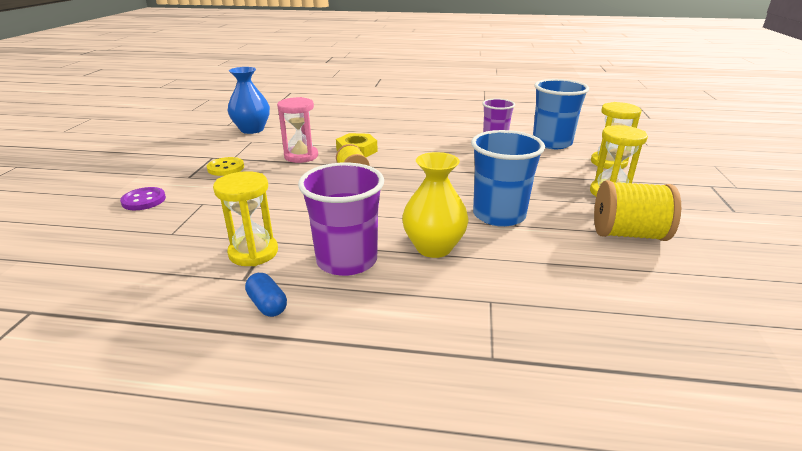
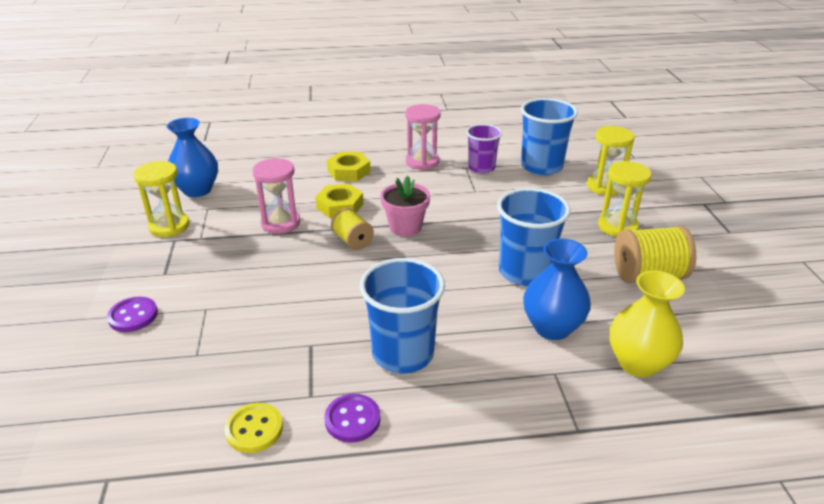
camera: 15 degrees left, 5 degrees up
(226, 168) = (201, 254): yellow button -> yellow button (254, 429)
(253, 252) = (302, 362): yellow hourglass -> yellow hourglass (169, 226)
(267, 305) = (352, 419): blue capsule -> purple button
(347, 260) = (403, 353): purple cup -> blue cup
(378, 130) = (349, 171): none -> yellow nut
(404, 170) = (405, 227): none -> pink flower pot
(434, 247) = (479, 322): yellow vase -> yellow vase (638, 363)
(444, 130) = (422, 162): none -> pink hourglass
(505, 262) = (552, 327): none -> blue vase

